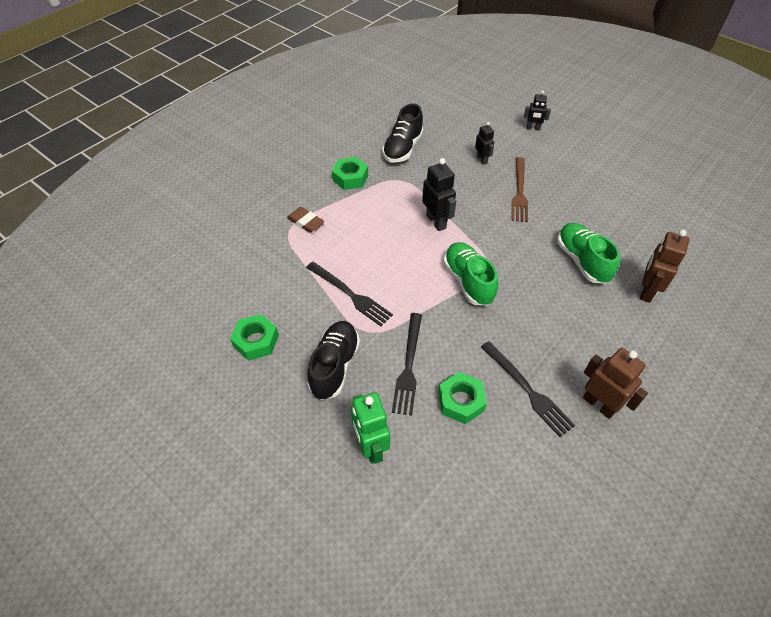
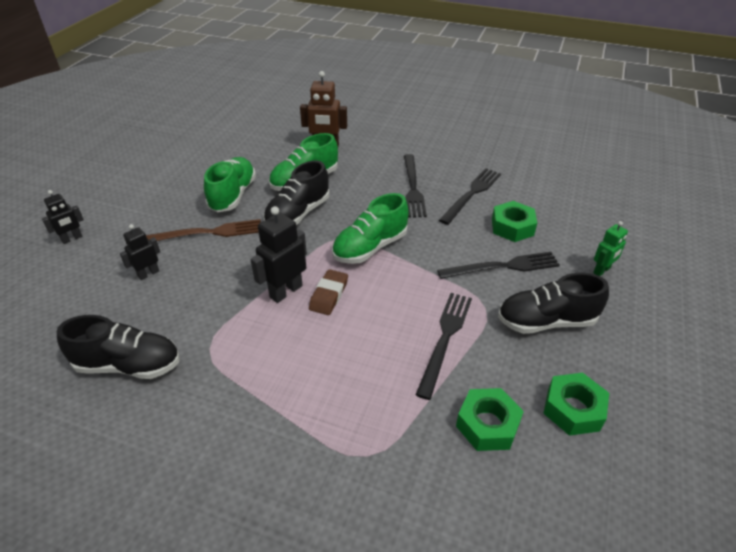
camera: 110 degrees left, 10 degrees down
(305, 222) = (340, 438): brown eraser -> brown eraser (329, 295)
(350, 178) = (217, 413): green nut -> green nut (487, 424)
(371, 447) = (602, 270): green robot -> green robot, size x0.62
(529, 246) = (298, 214): none -> black shoe
(533, 128) = (72, 239): black robot -> black robot turned 60 degrees clockwise
(551, 341) = (413, 188): none -> black fork
(568, 211) = (233, 195): none -> green shoe
(599, 404) = (457, 160): brown robot -> none

